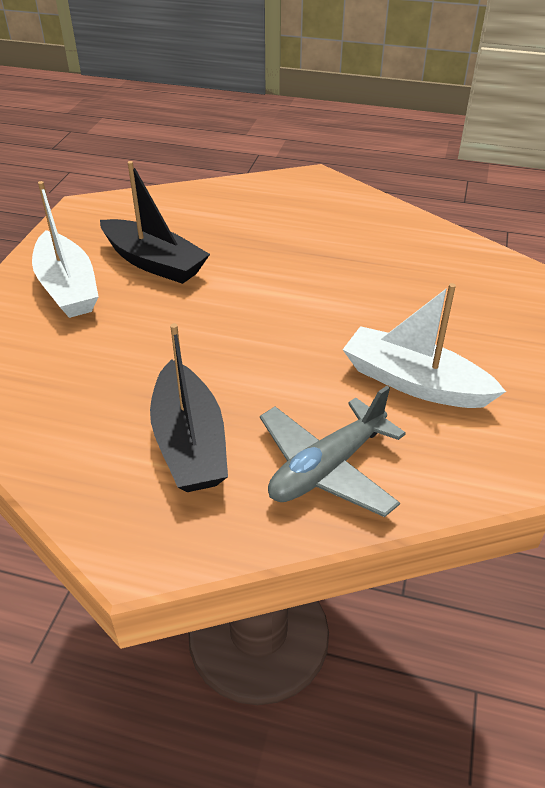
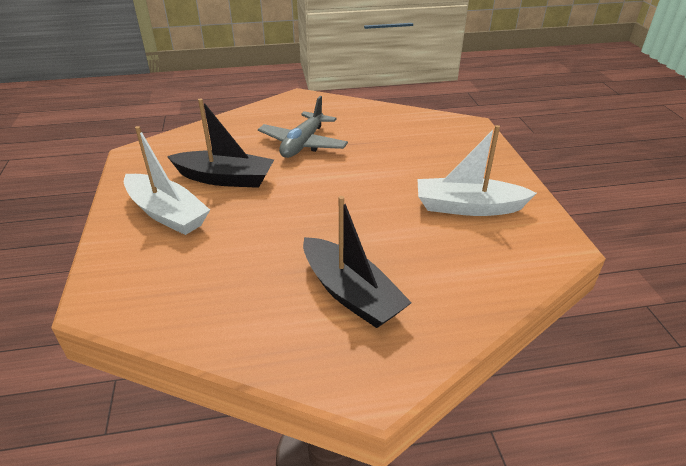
camera: 25 degrees left, 5 degrees down
(327, 468) = (458, 278): grey plane -> grey plane (303, 144)

